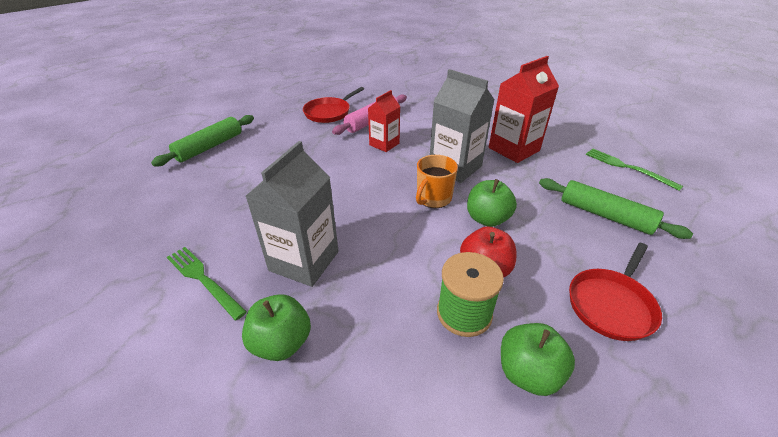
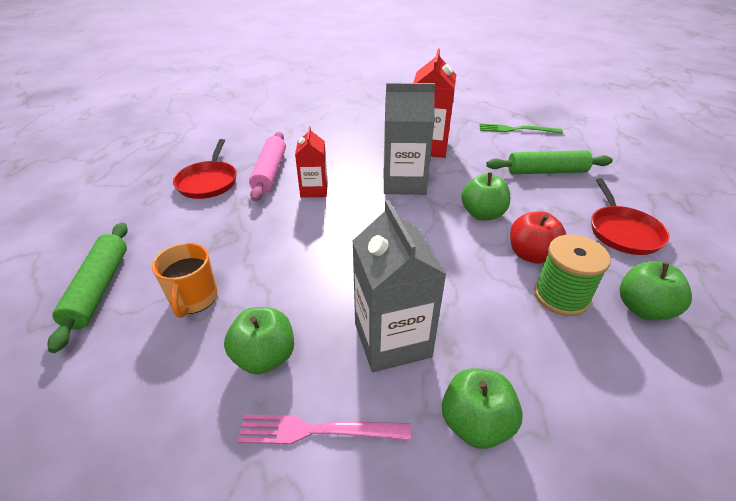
camera: 40 degrees left, 0 degrees up
(203, 279) = (317, 430): green fork -> pink fork
(230, 225) = (265, 357): none -> green apple
(433, 198) = (422, 218): orange mug -> orange mug (194, 298)

